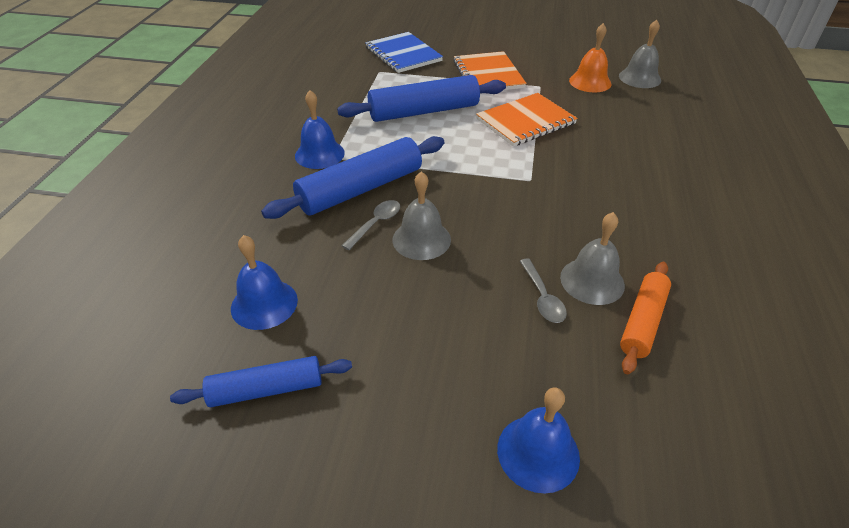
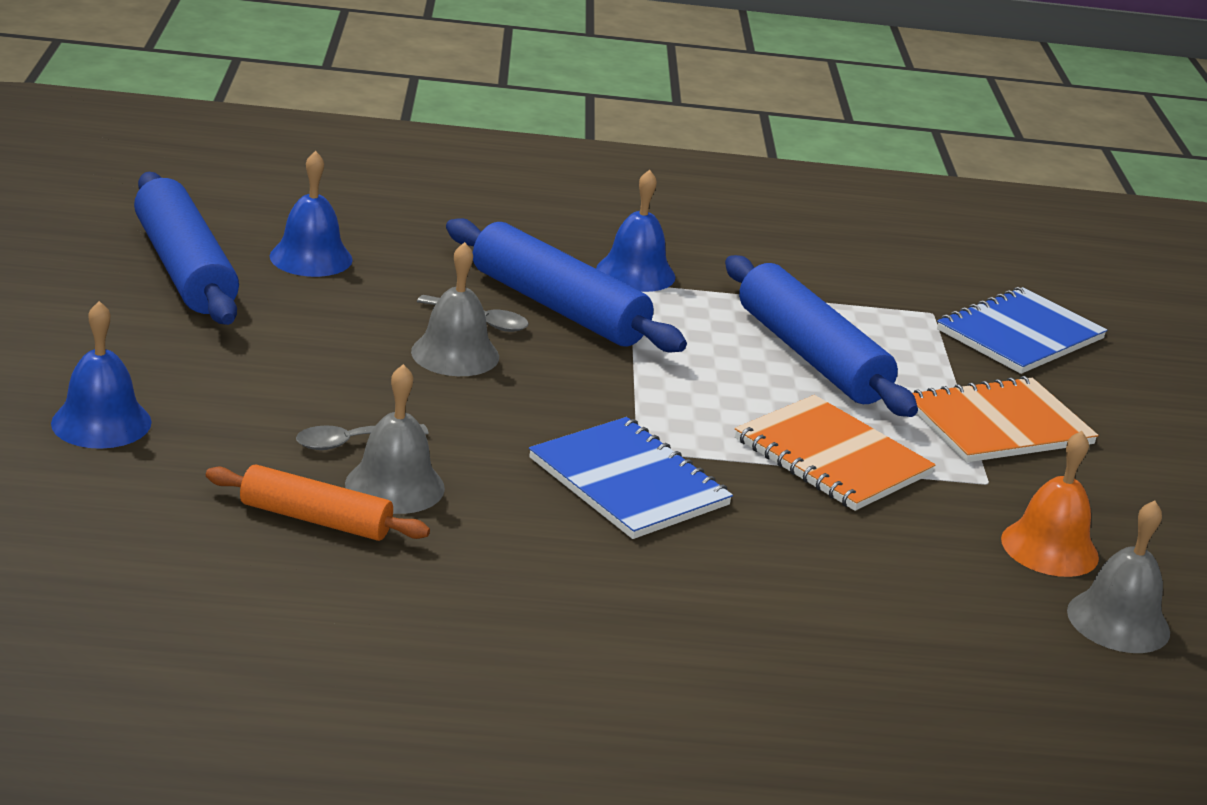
camera: 75 degrees right, 15 degrees down
(266, 389) = (185, 268): blue rolling pin -> blue rolling pin, size x1.65
(564, 187) = (629, 482): none -> blue notebook

